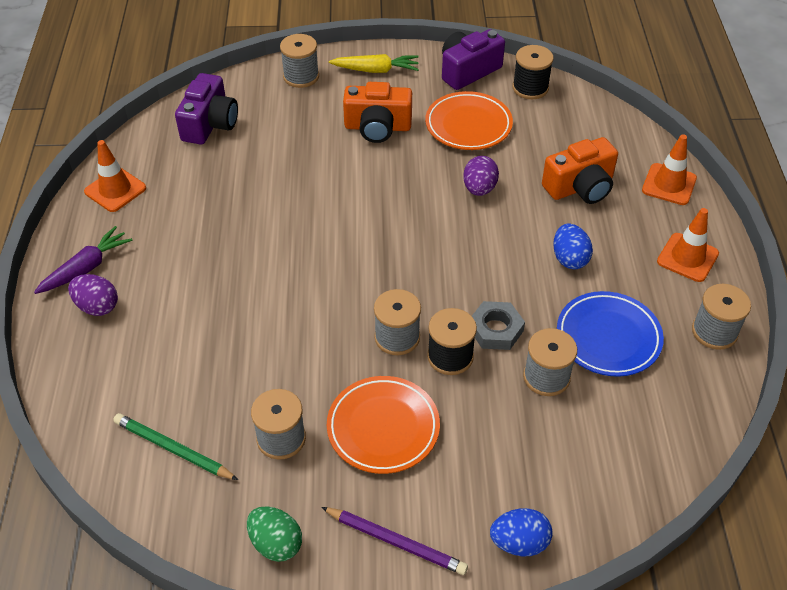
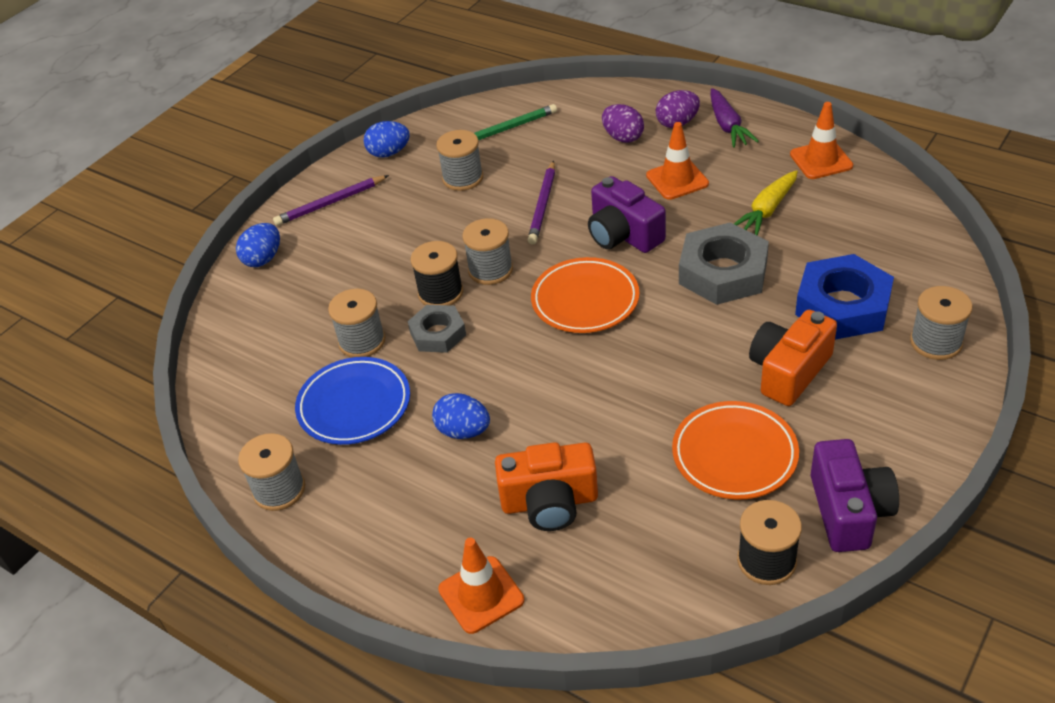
camera: 130 degrees right, 5 degrees down
(210, 124) = (886, 244): purple camera -> purple camera (623, 234)
(276, 543) = (389, 153): green egg -> blue egg
(285, 347) = (543, 205): none -> purple pencil
(294, 124) = (842, 305): none -> blue nut
(299, 193) = (723, 272): none -> grey nut
(376, 70) = (908, 416): yellow carrot -> yellow carrot (767, 210)
(383, 428) = (418, 230): orange plate -> orange plate (585, 300)
(479, 189) = (620, 411): purple egg -> purple egg (623, 137)
(580, 187) = (549, 502): orange camera -> orange camera turned 105 degrees counterclockwise
(687, 257) = (373, 533): orange traffic cone -> orange traffic cone (677, 180)

